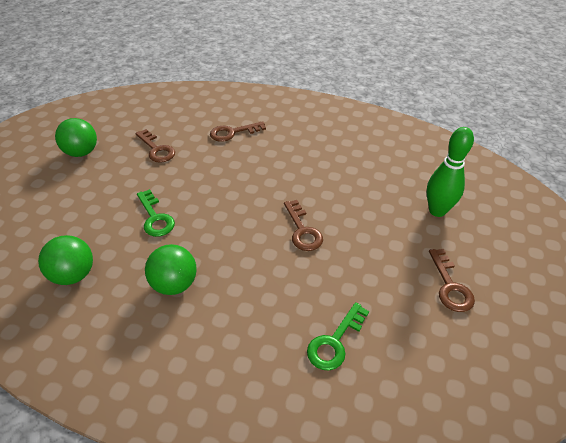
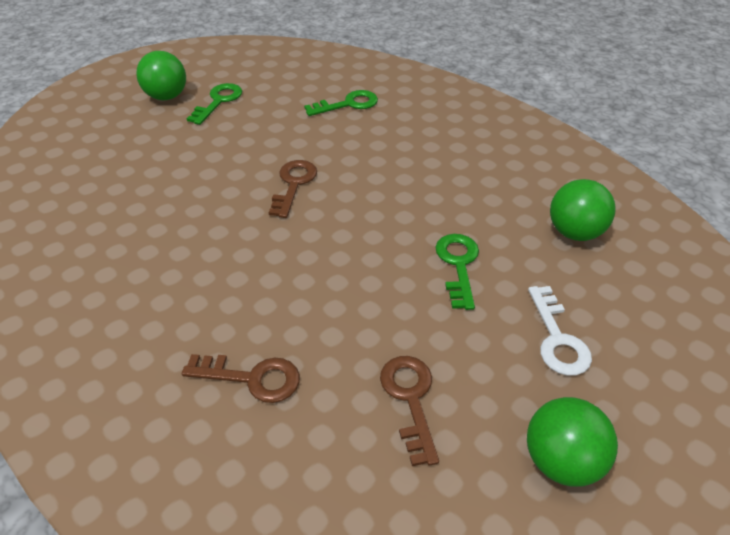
camera: 150 degrees left, 0 degrees up
(85, 198) = (557, 338): none -> white key
(174, 284) = (462, 185): green ball -> green ball (167, 96)
(437, 211) = (138, 150): green bowling pin -> none
(450, 286) = (218, 101): brown key -> green key

